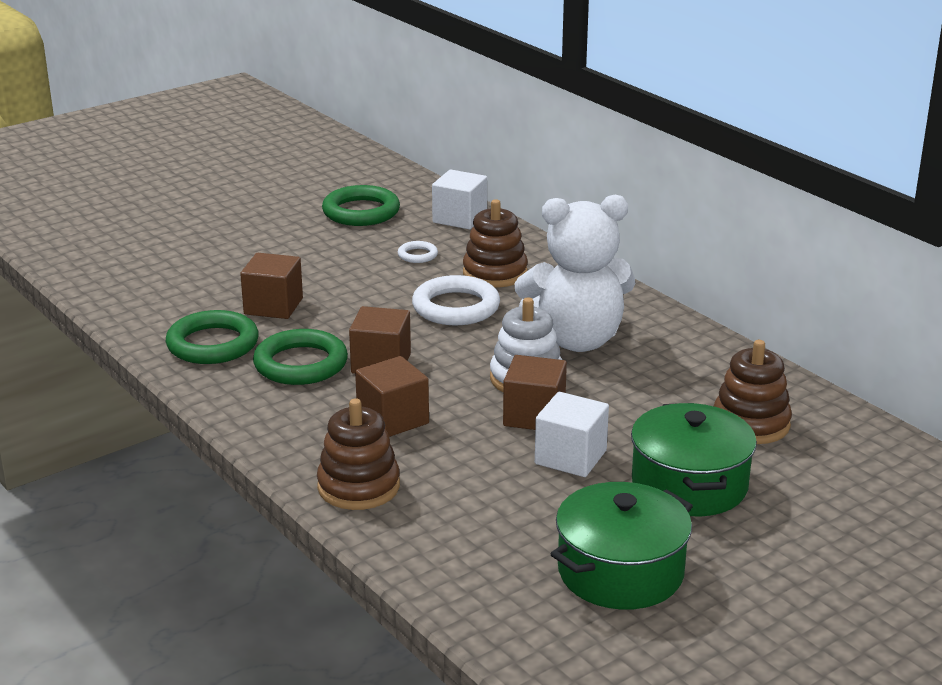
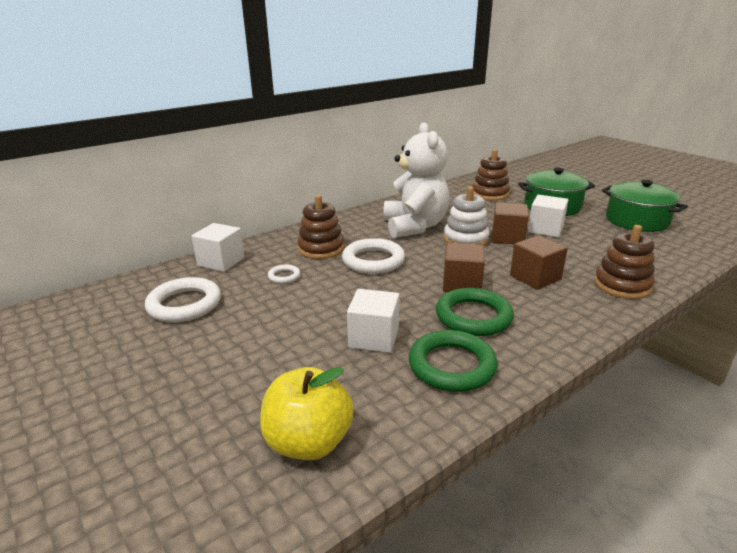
camera: 90 degrees left, 0 degrees up
(137, 280) = (308, 442): none -> yellow apple
(273, 306) = (374, 338): brown cube -> white cube
(361, 212) = (184, 304): green ring -> white ring

